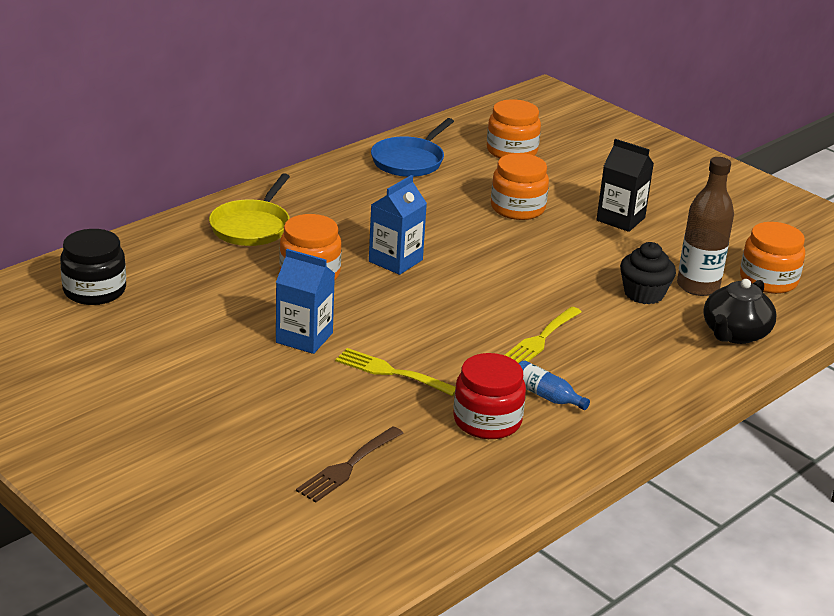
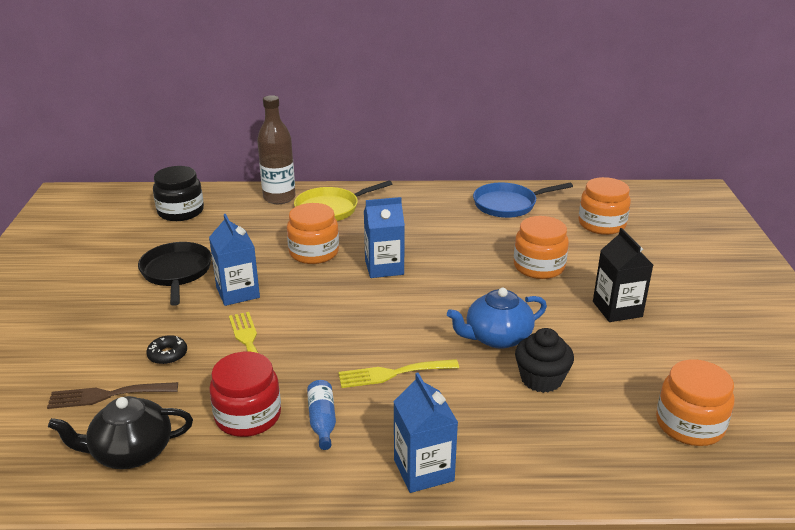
camera: 45 degrees right, 0 degrees up
(210, 347) = (176, 272): none -> black pan
(339, 414) = (167, 355): none -> black donut
(571, 278) = (497, 337): none -> blue teapot
(661, 389) = (423, 470): none -> blue carton
(698, 286) = (604, 396): brown bottle -> brown bottle (279, 198)
(735, 333) = (575, 457): black teapot -> black teapot (131, 452)

